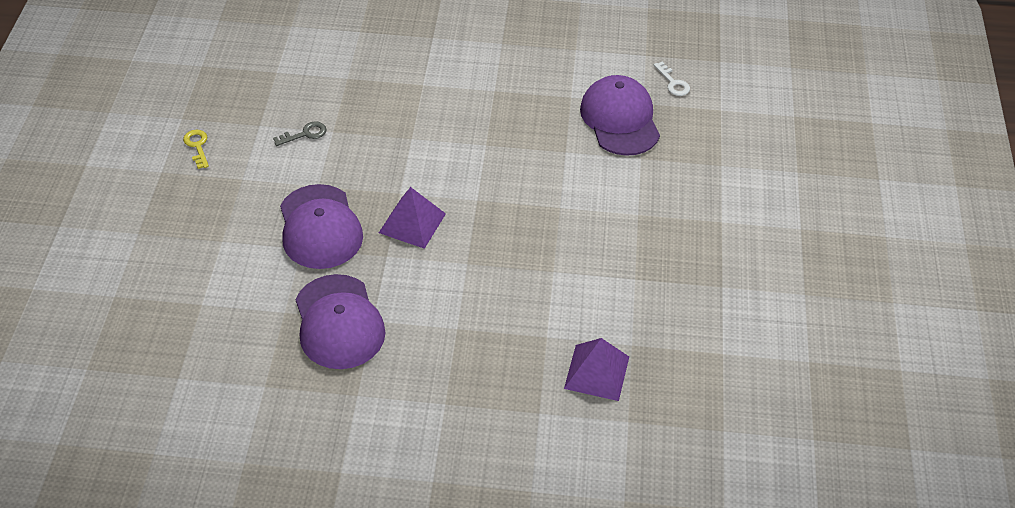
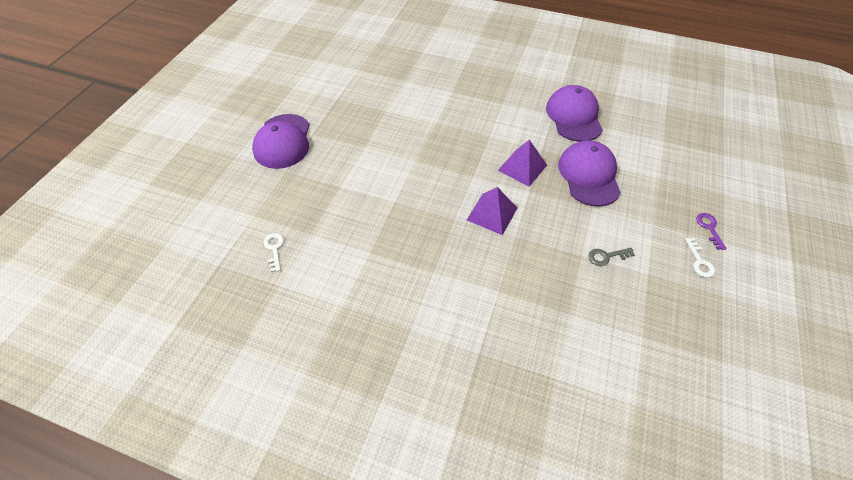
camera: 165 degrees left, 5 degrees up
(173, 185) = (709, 228): none -> purple key
(197, 146) = (699, 261): yellow key -> white key
(597, 372) = (430, 72): purple pyramid -> purple pyramid (492, 214)
(620, 119) = (339, 221): purple cap -> purple cap (283, 141)

